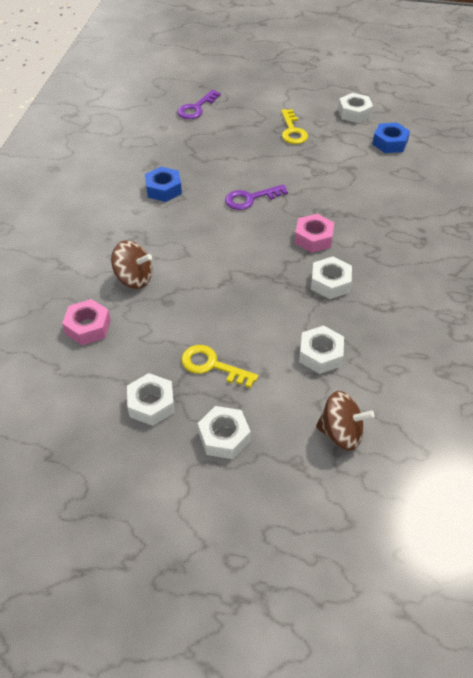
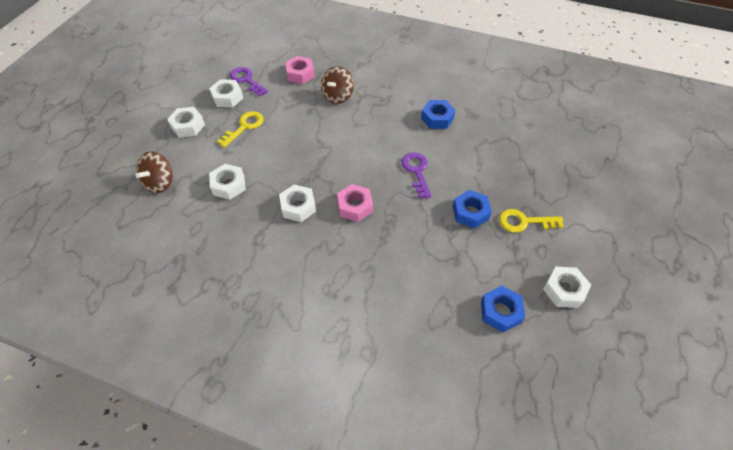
camera: 100 degrees right, 5 degrees up
(196, 108) = (563, 151): purple key -> purple key (246, 80)
(293, 161) = (470, 212): none -> blue nut

